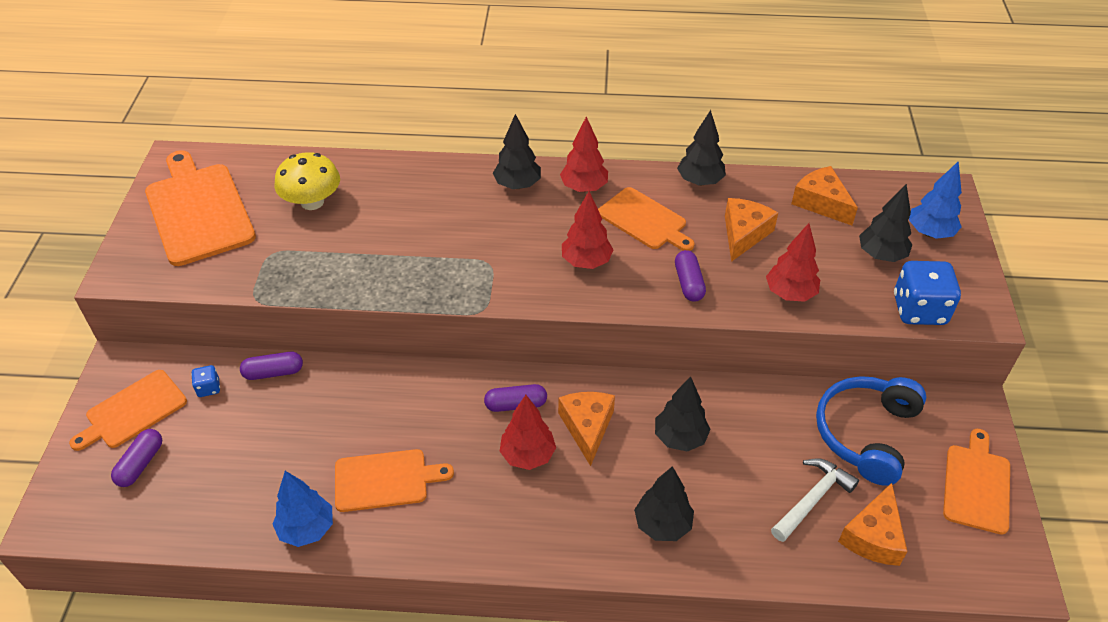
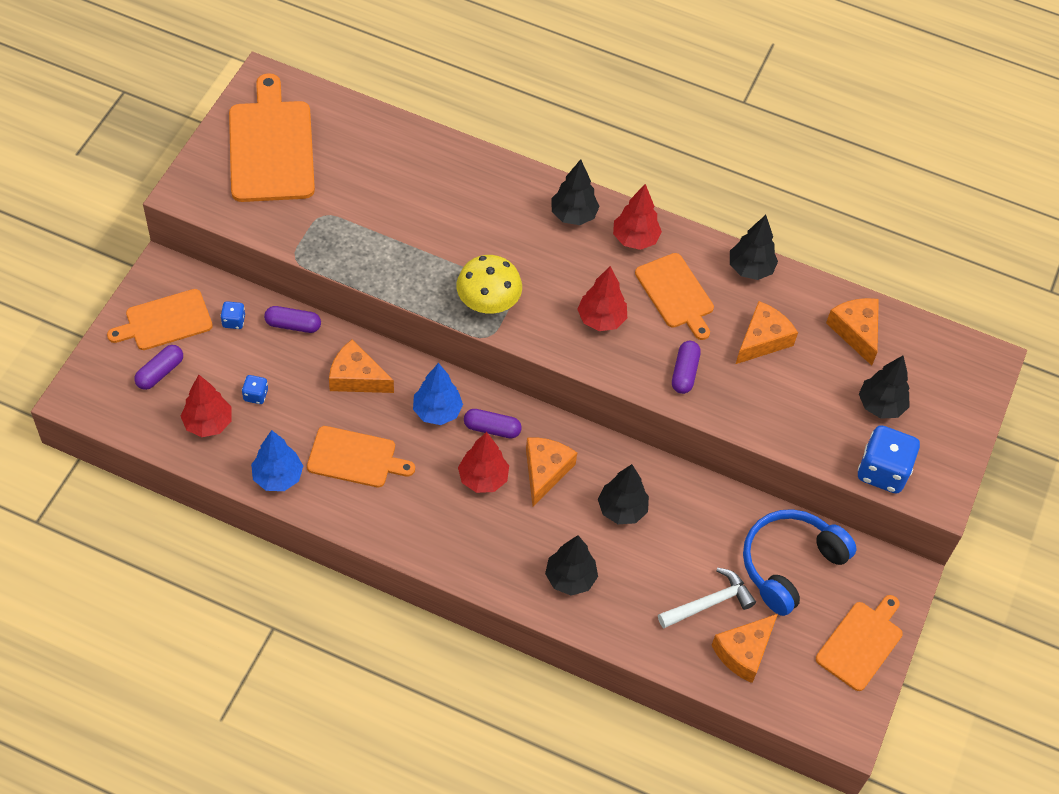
camera: 15 degrees right, 10 degrees up
(255, 452) = (255, 395): none -> blue dice
(312, 202) = (376, 171): yellow mushroom -> yellow mushroom (488, 301)
(358, 401) = (356, 377): none -> orange cheese
(790, 294) = (772, 414): red tree -> red tree (208, 423)
(930, 232) = (942, 398): blue tree -> blue tree (437, 411)

